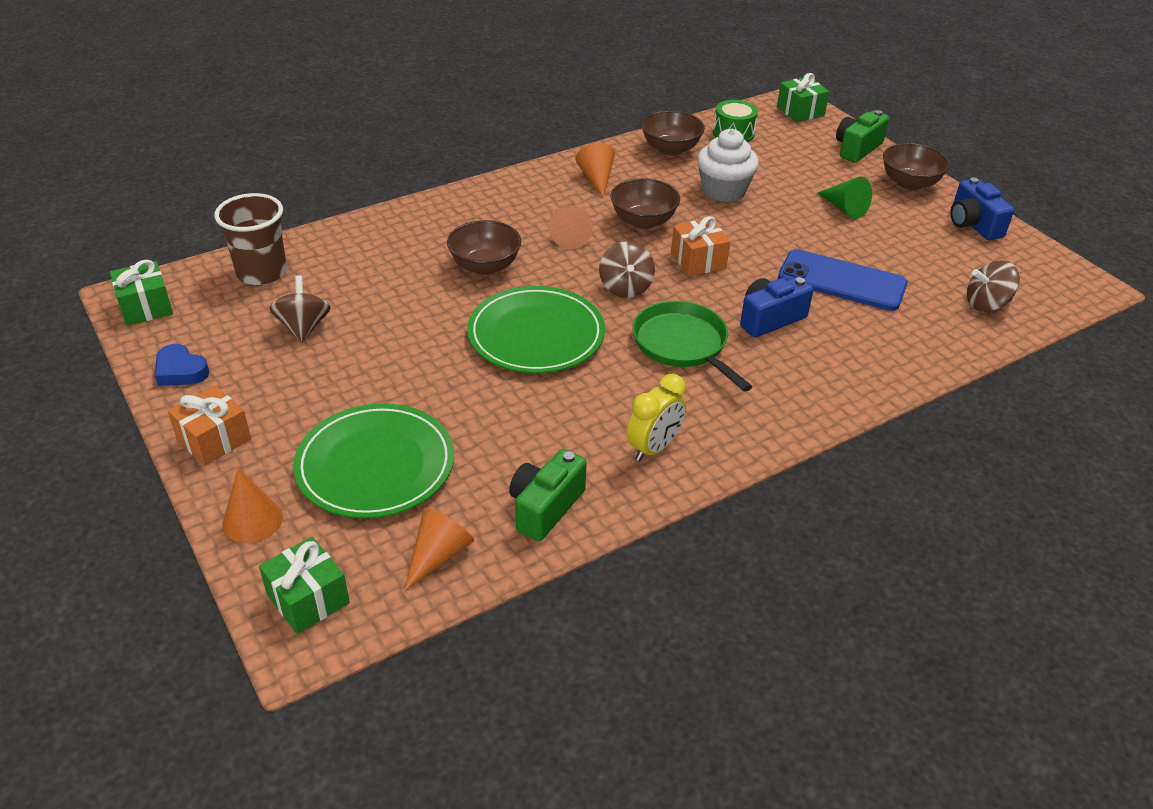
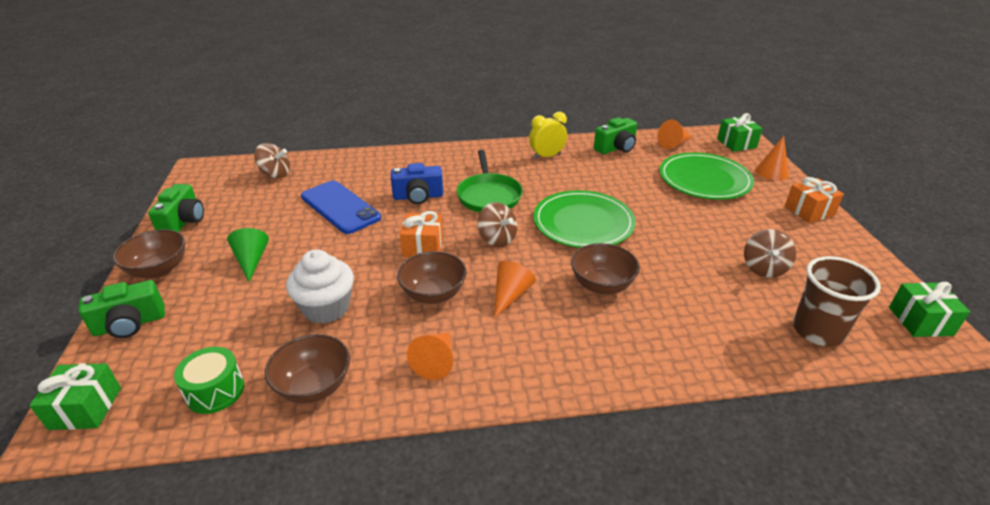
camera: 155 degrees left, 5 degrees down
(180, 371) = (855, 257): blue heart -> none
(625, 288) = (497, 239): brown spinning top -> brown spinning top turned 120 degrees clockwise
(973, 224) = (183, 222): blue camera -> green camera

